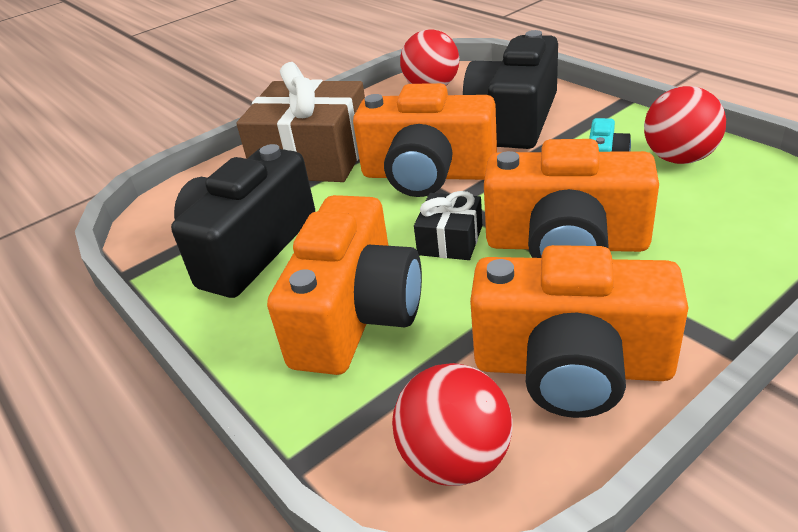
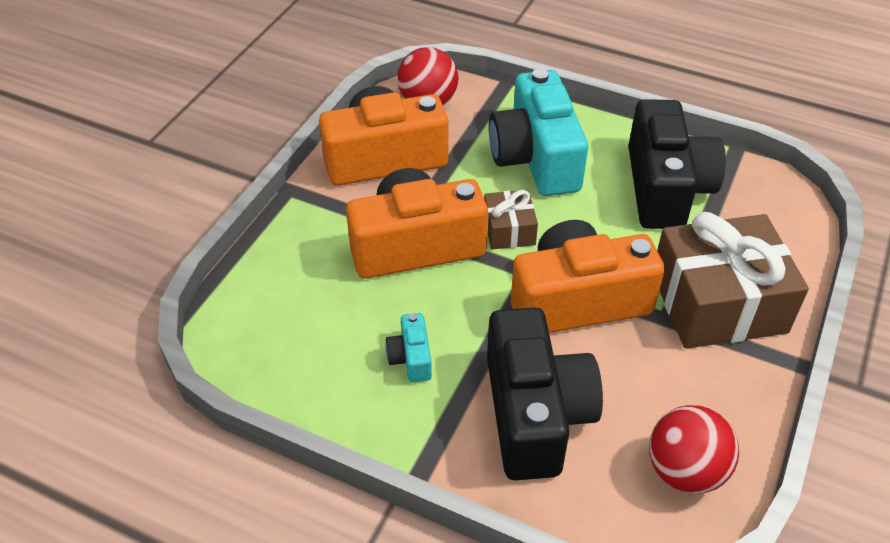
camera: 150 degrees right, 10 degrees up
(356, 315) = (536, 158): orange camera -> turquoise camera
(450, 240) = (509, 230): black gift -> brown gift
(679, 158) = (338, 374): red ball -> none

